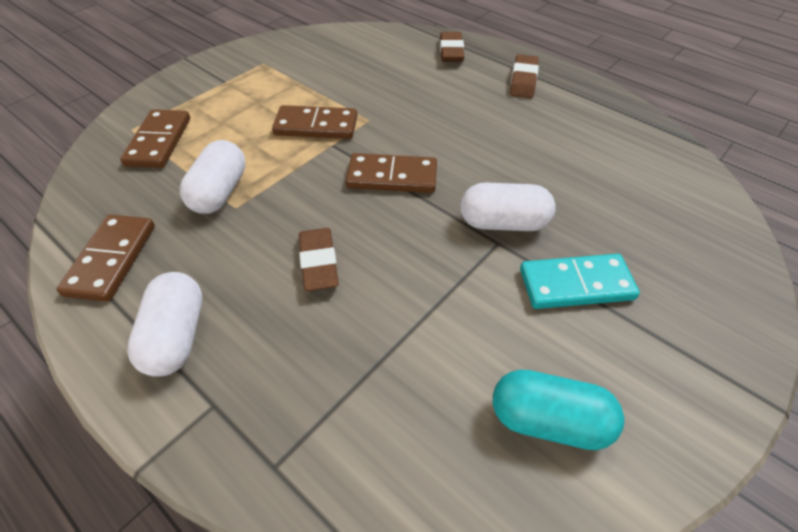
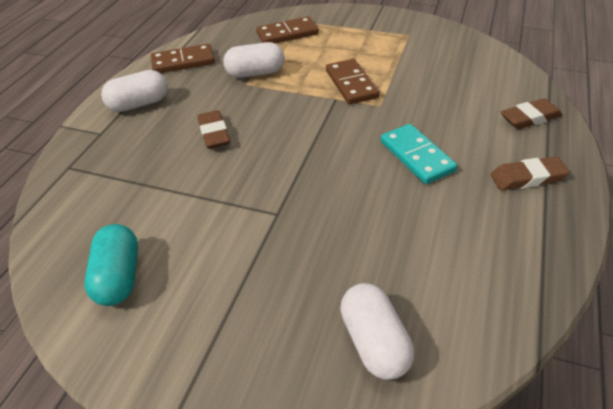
camera: 70 degrees right, 5 degrees down
(319, 263) = (214, 133): brown eraser -> brown eraser turned 75 degrees counterclockwise
(392, 177) = (318, 137): brown domino -> none
(503, 223) = (301, 211): white capsule -> white capsule (374, 342)
(576, 284) = (252, 270): turquoise domino -> turquoise domino (417, 156)

